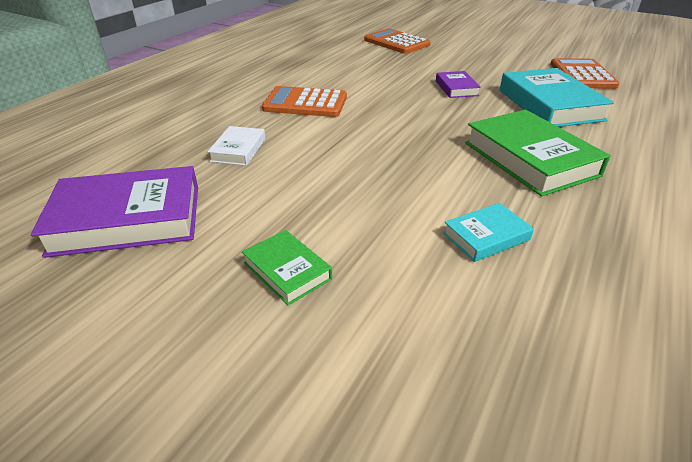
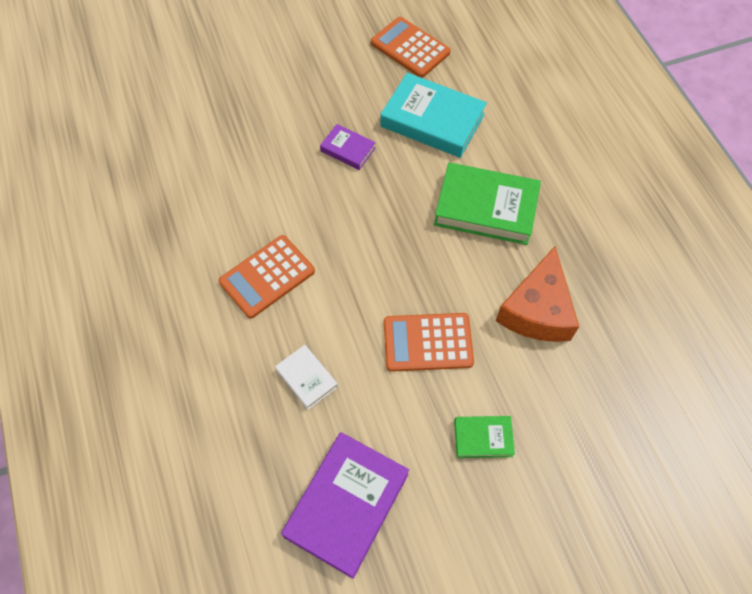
camera: 50 degrees left, 25 degrees up
(396, 42) = (204, 103): orange calculator -> orange calculator (427, 342)
(486, 236) = (537, 310): turquoise book -> orange cheese

